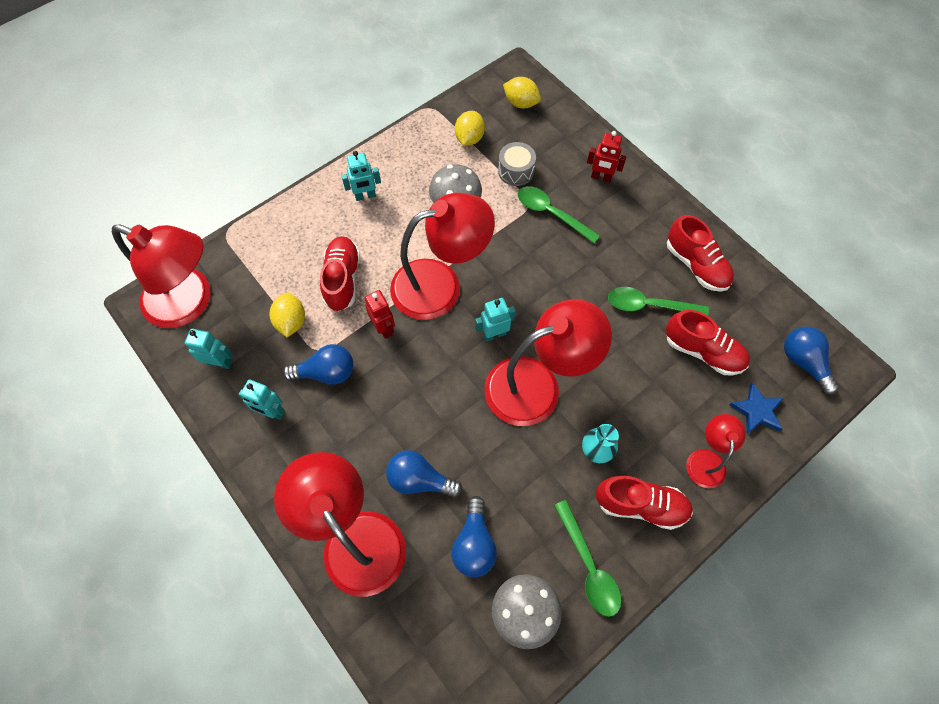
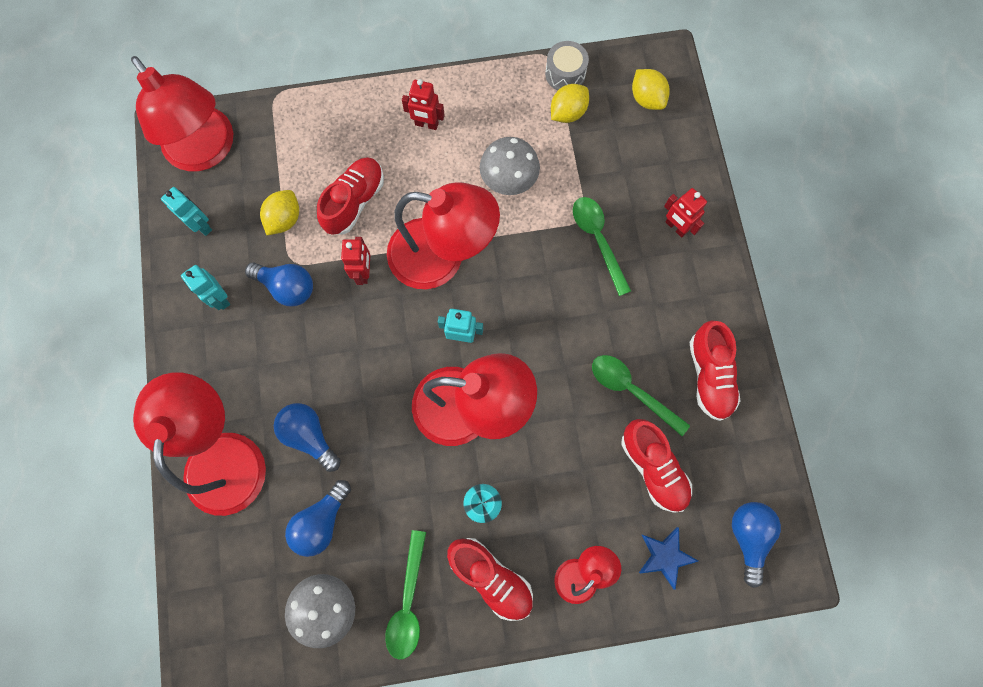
camera: 30 degrees right, 10 degrees up
(365, 196) = (426, 124): turquoise robot -> red robot
(516, 171) = (592, 174): grey drum -> grey drum (565, 74)

